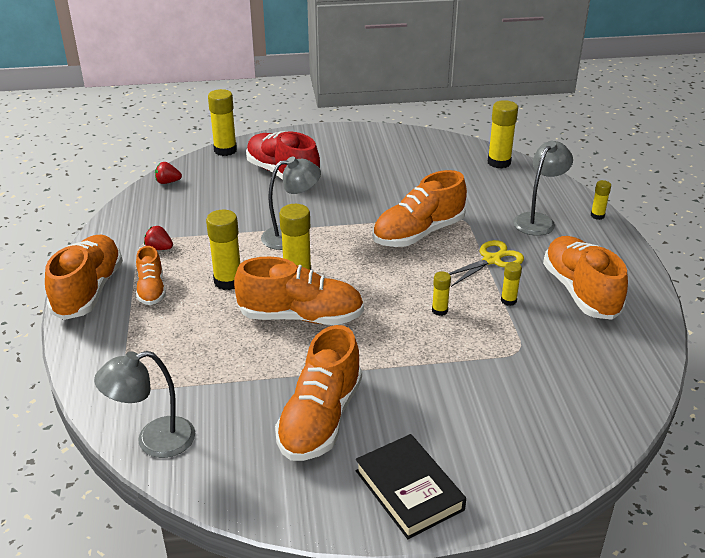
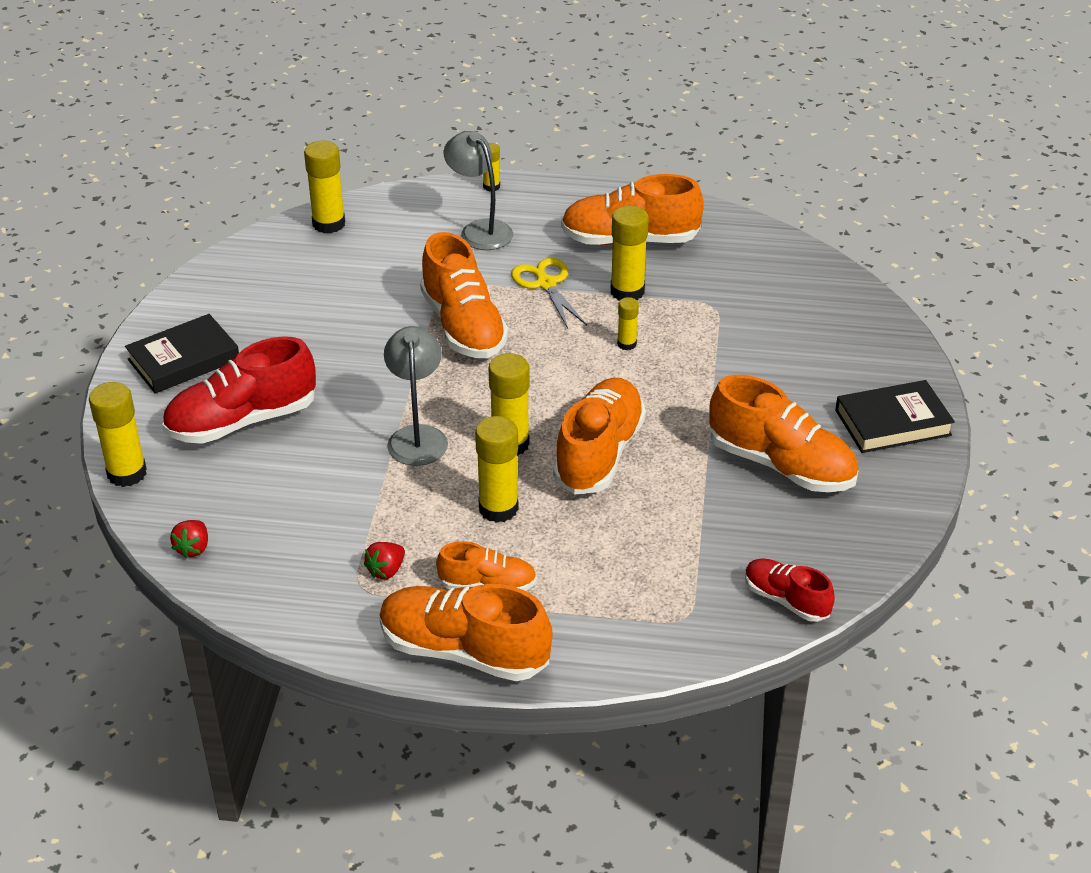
camera: 75 degrees left, 5 degrees up
(154, 441) = (786, 600): grey lamp -> red shoe
(331, 145) = (184, 360): none -> black book
(508, 301) = (627, 291): yellow glue stick -> yellow glue stick, size x1.85

